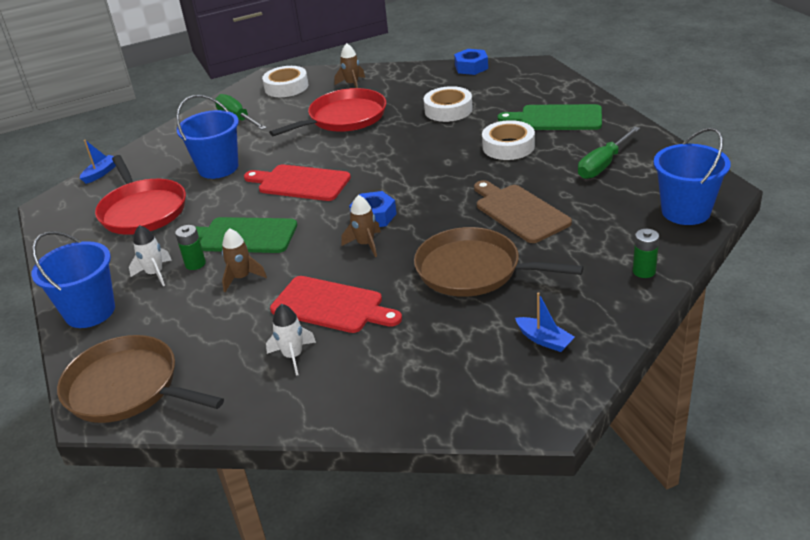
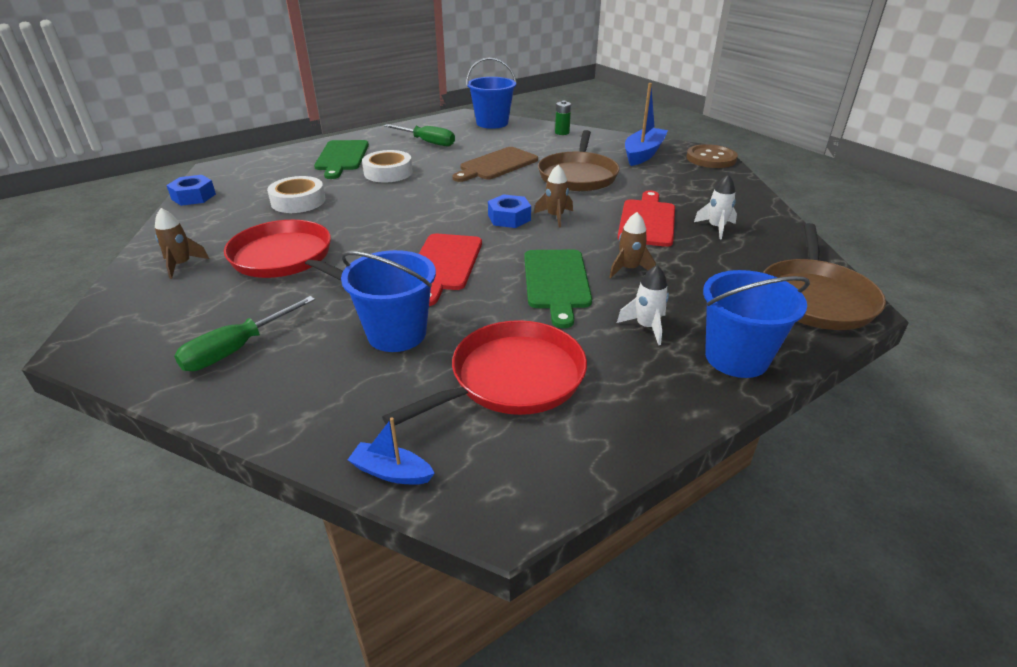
camera: 105 degrees left, 0 degrees up
(195, 264) = (617, 303): green battery -> none
(286, 87) = (144, 320): white tape -> none
(516, 412) = (711, 158): none -> brown button
(544, 340) = (643, 154): blue boat -> blue boat, size x1.91

